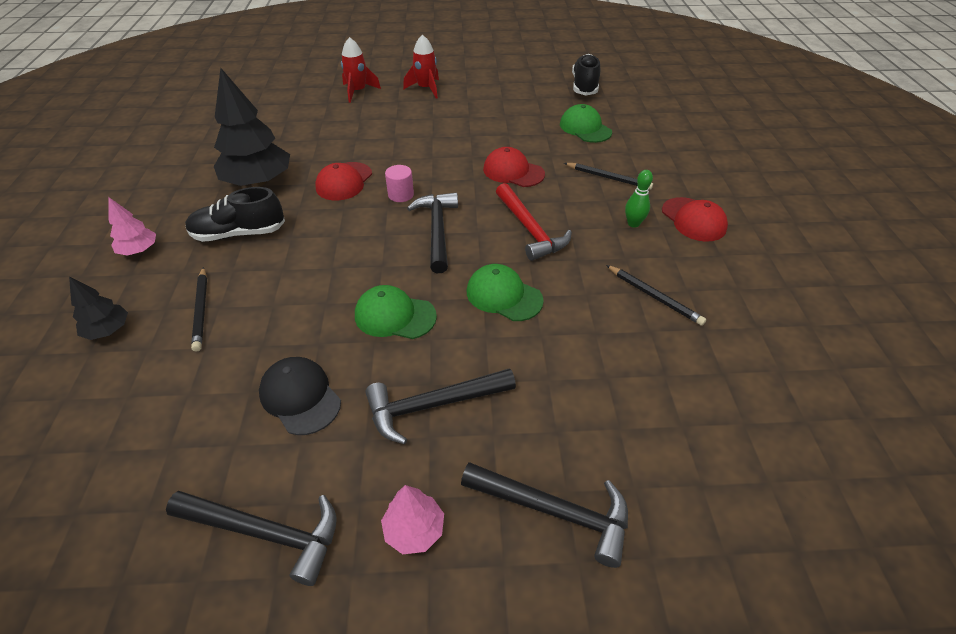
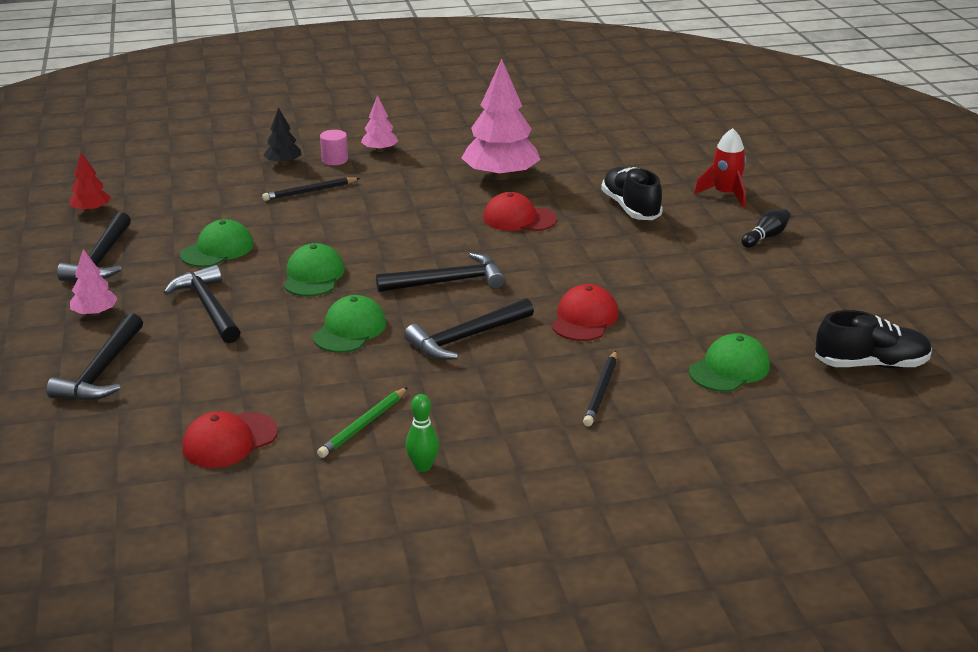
camera: 80 degrees right, 15 degrees down
(96, 559) = (91, 210): none -> red tree
(239, 233) = (414, 185): black shoe -> black shoe (630, 207)
(258, 182) = (501, 176): black tree -> pink tree
(300, 397) = (217, 249): black cap -> green cap
(401, 195) = (506, 253): pink cylinder -> pink cylinder (335, 160)
(426, 89) = (765, 237): red rocket -> black bowling pin
(530, 229) = (466, 338): red hammer -> black hammer
(633, 224) = (500, 411): green bowling pin -> green bowling pin (423, 466)
(654, 297) = (363, 425): black pencil -> green pencil
(693, 220) = (525, 461): red cap -> red cap (229, 440)

